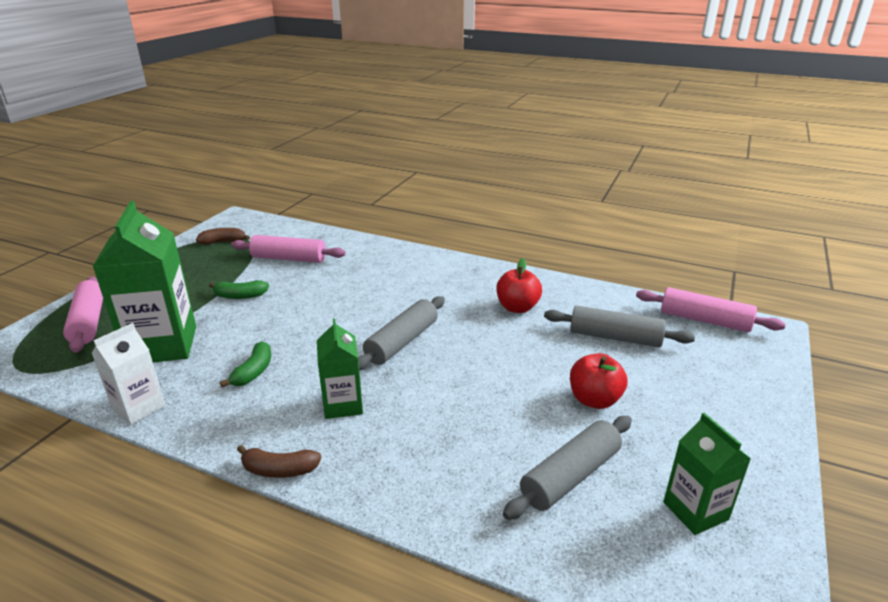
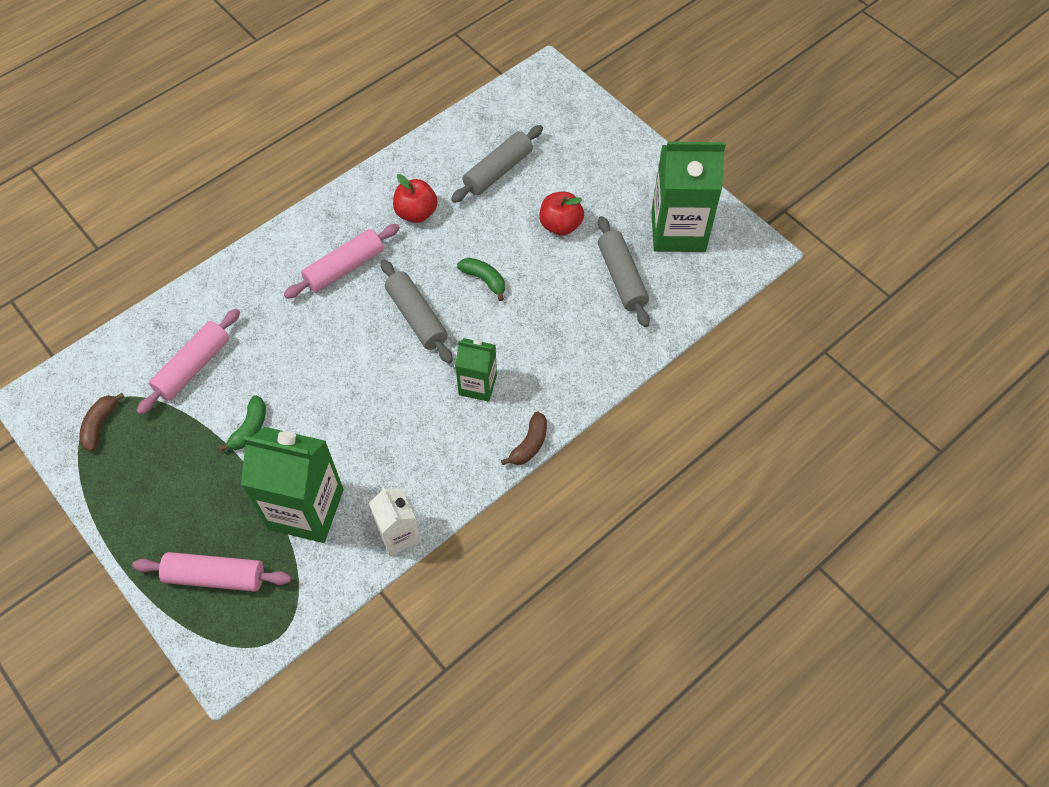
camera: 65 degrees left, 30 degrees up
(253, 372) = (395, 439): green banana -> green banana (484, 280)
(695, 511) = (678, 231): green carton -> green carton, size x1.78
(704, 320) = (511, 102): pink rolling pin -> pink rolling pin (344, 268)

